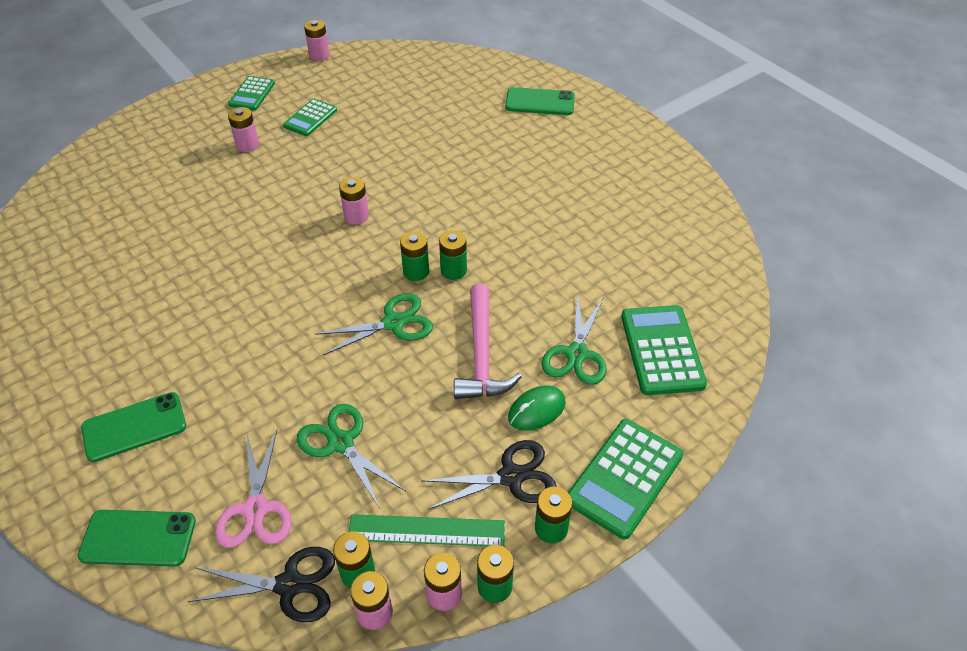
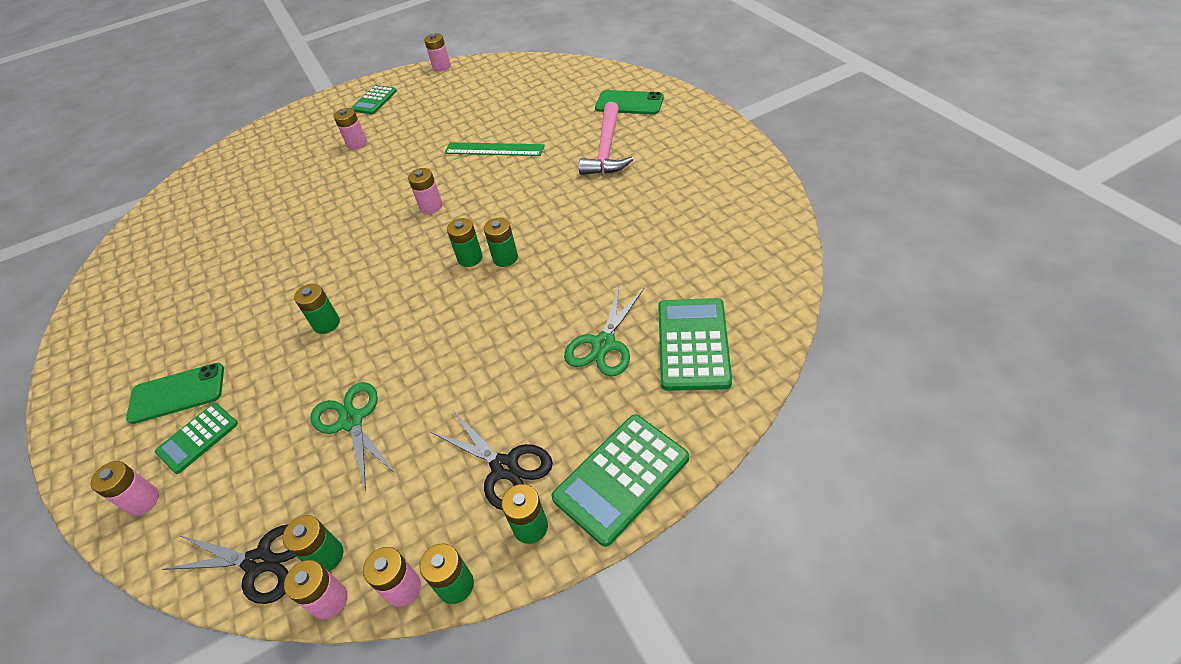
camera: 15 degrees right, 0 degrees up
(138, 538) = (143, 501): green phone -> pink battery
(255, 509) = (254, 481): pink scissors -> none
(280, 346) = (326, 324): none -> green battery
(310, 118) = (417, 120): green calculator -> green calculator (198, 438)
(393, 323) = (435, 306): green scissors -> none
(426, 530) = (405, 517): green ruler -> green ruler (494, 149)
(481, 354) = (509, 340): pink hammer -> pink hammer (606, 149)
(511, 477) = (504, 467): black scissors -> black scissors turned 45 degrees clockwise
(536, 410) = (548, 399): green mouse -> none

